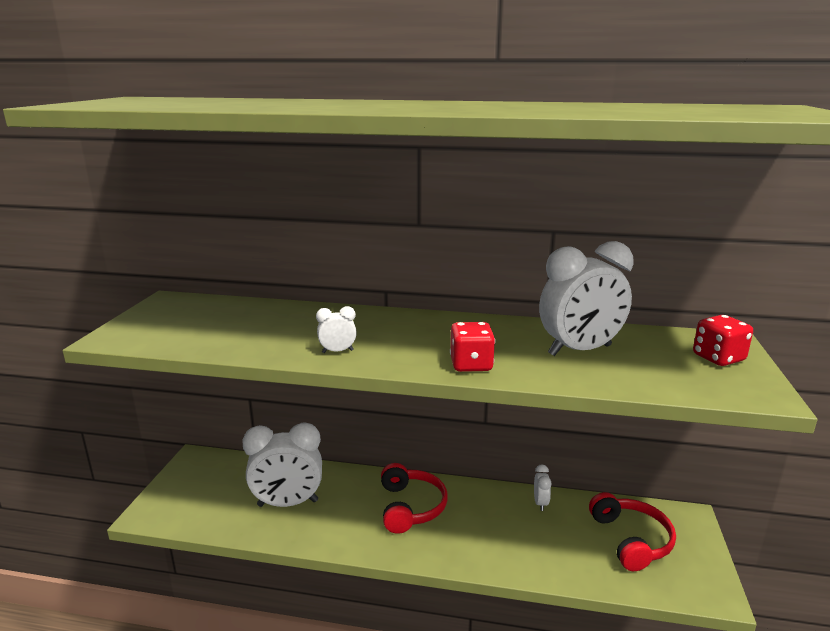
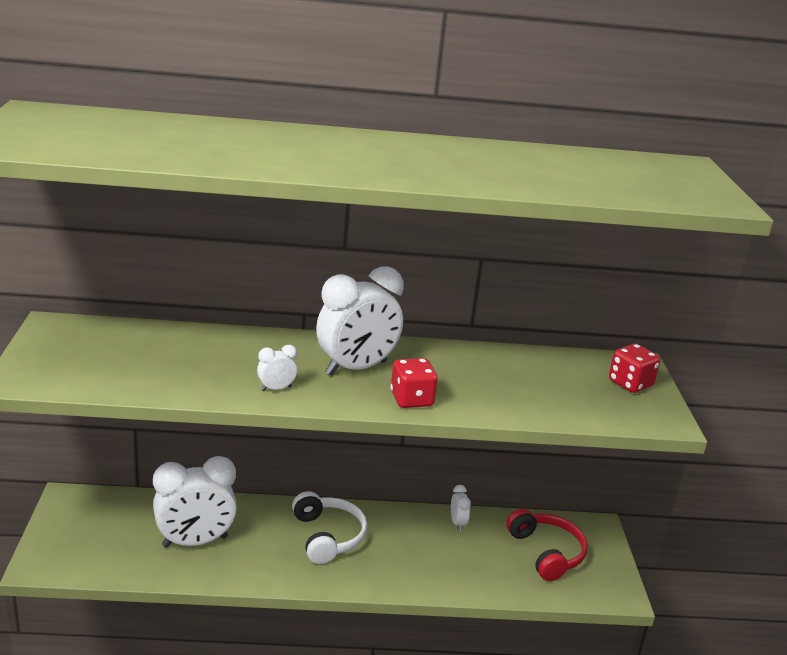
camera: 15 degrees left, 5 degrees up
(410, 507) = (328, 536): red headphones -> white headphones
(580, 350) = (508, 379): white clock -> white clock (356, 368)

